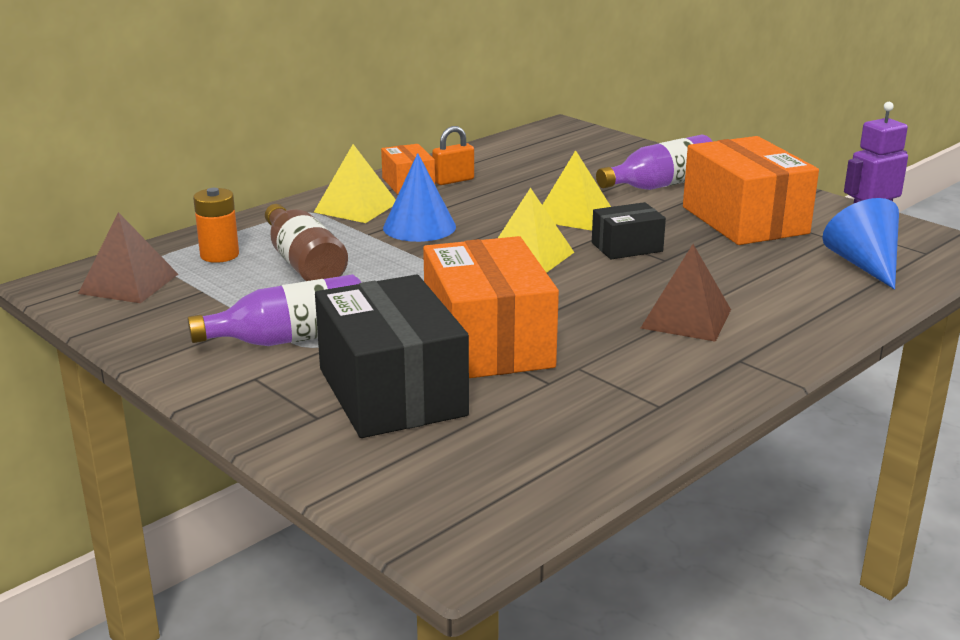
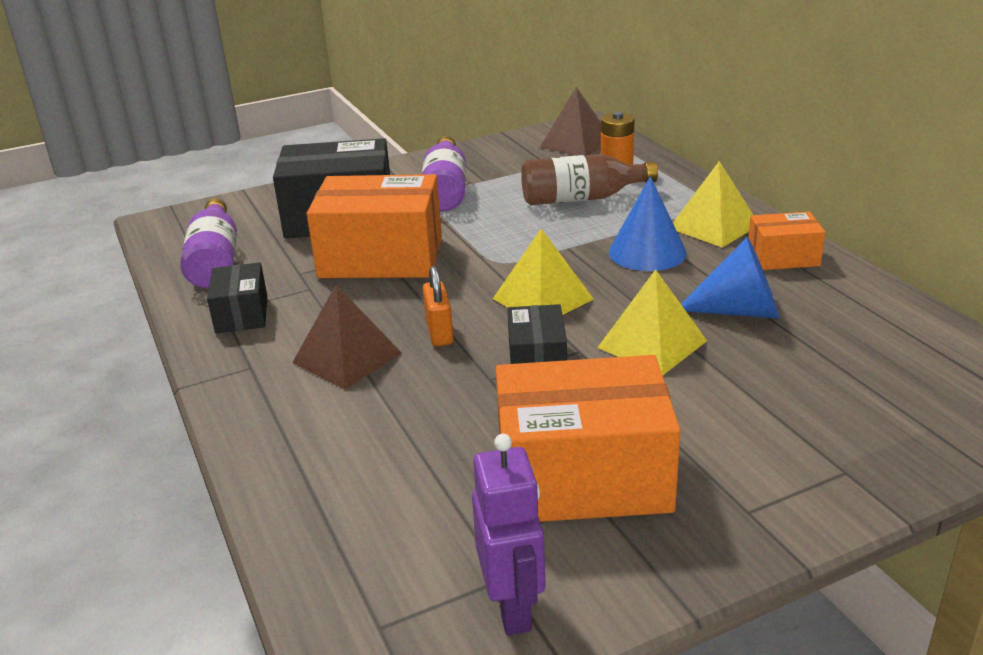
camera: 110 degrees right, 5 degrees up
(453, 180) = (790, 284): orange padlock -> orange padlock (439, 333)
(657, 392) = (241, 314): none -> black box
(661, 185) = (746, 437): purple bottle -> purple bottle (215, 261)
(864, 265) = (381, 536): blue cone -> blue cone (739, 311)

